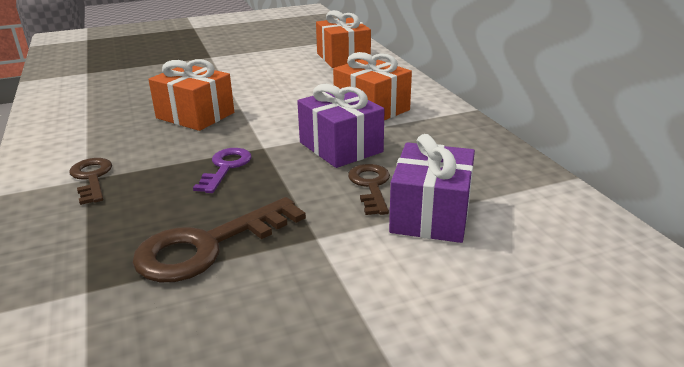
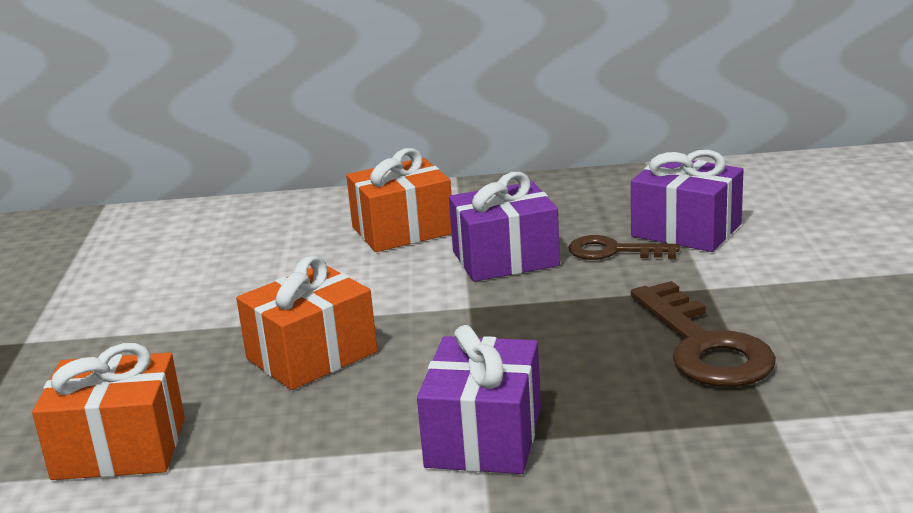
camera: 70 degrees left, 5 degrees down
(91, 178) = (484, 437): brown key -> purple gift
(225, 167) = (515, 333): purple key -> none
(343, 58) = (185, 230): orange gift -> orange gift (119, 448)

